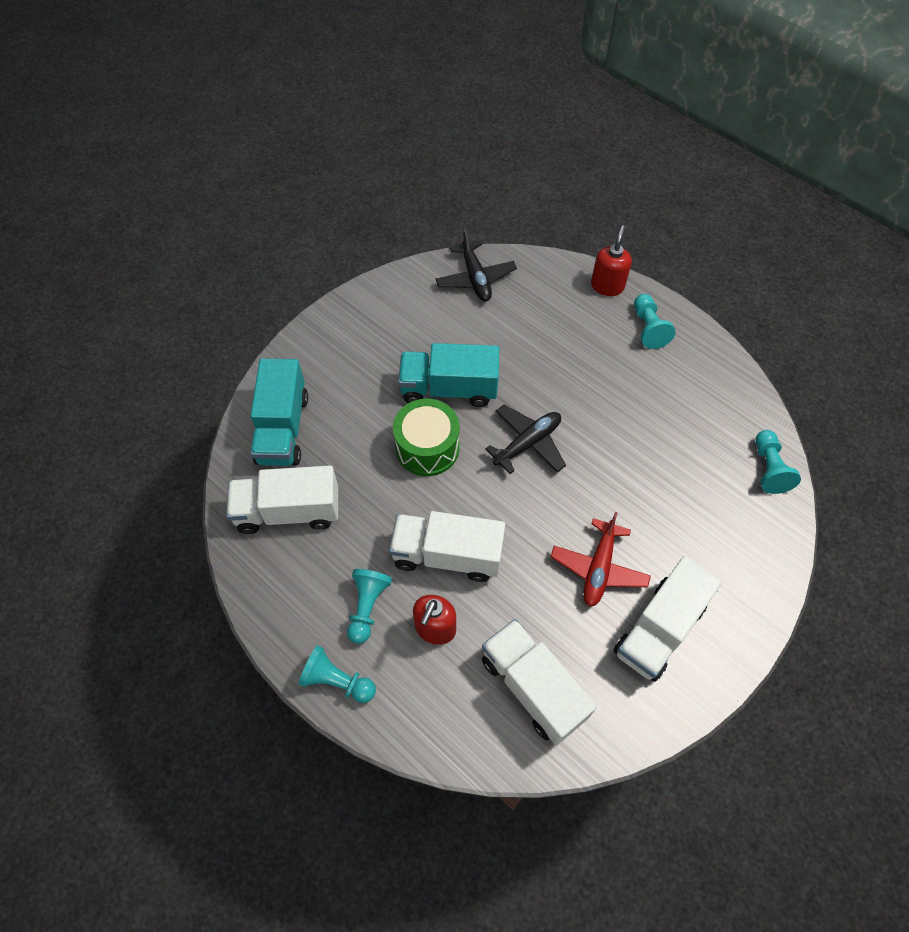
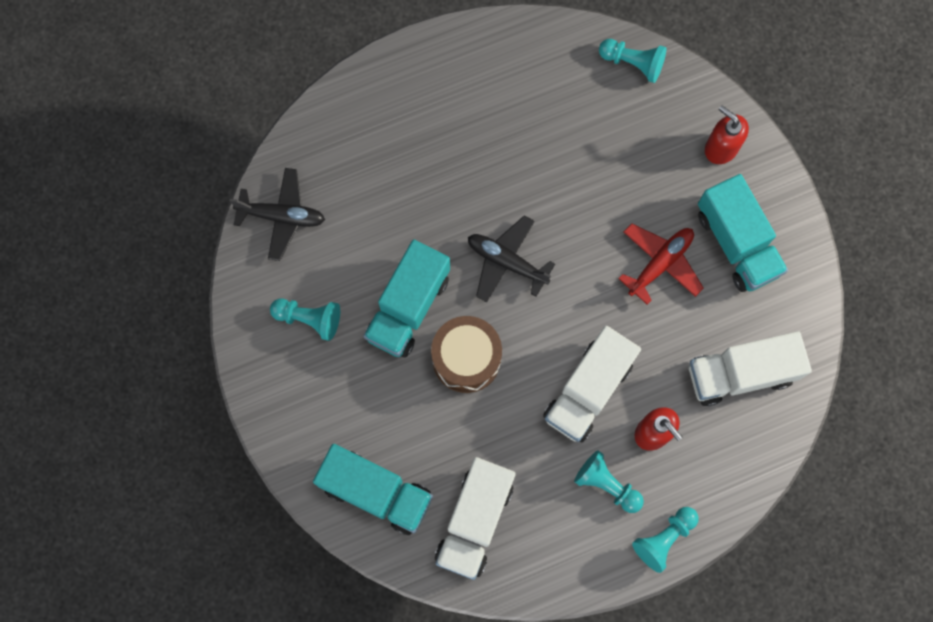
camera: 65 degrees left, 15 degrees up
(427, 447) = (466, 359): green drum -> brown drum
(528, 443) = (506, 262): black plane -> black plane turned 45 degrees counterclockwise
(599, 568) = (660, 263): red plane -> red plane turned 90 degrees counterclockwise
(607, 286) = (360, 90): red soap dispenser -> red soap dispenser (721, 148)
(648, 328) = (431, 80): turquoise pawn -> turquoise pawn (309, 319)
(659, 629) = (736, 243): white truck -> turquoise truck

